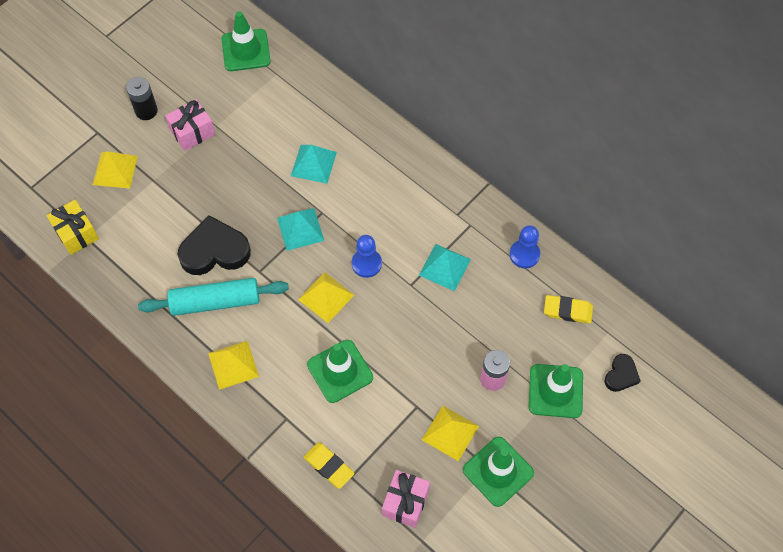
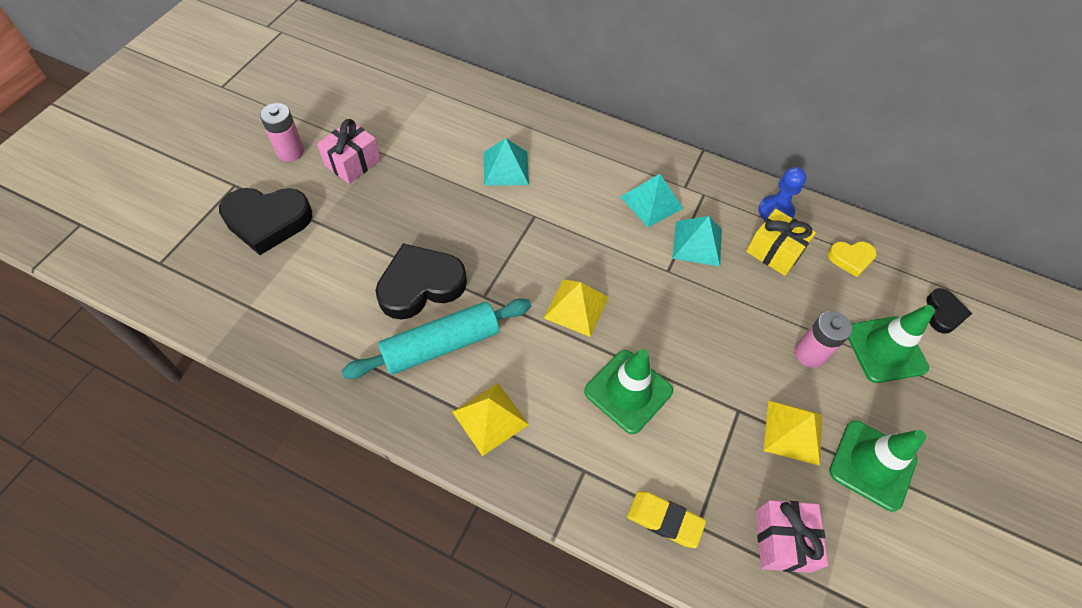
camera: 20 degrees left, 5 degrees down
(76, 233) = (233, 304): yellow gift -> yellow gift (774, 252)
(115, 170) = (267, 221): yellow pyramid -> black heart
(146, 111) = (290, 151): black battery -> pink battery
(246, 50) = (389, 73): green traffic cone -> none
(300, 229) = (516, 238): turquoise pyramid -> turquoise pyramid (651, 202)
(366, 263) = (608, 259): blue pawn -> none
(567, 311) = (850, 259): yellow eraser -> yellow heart

